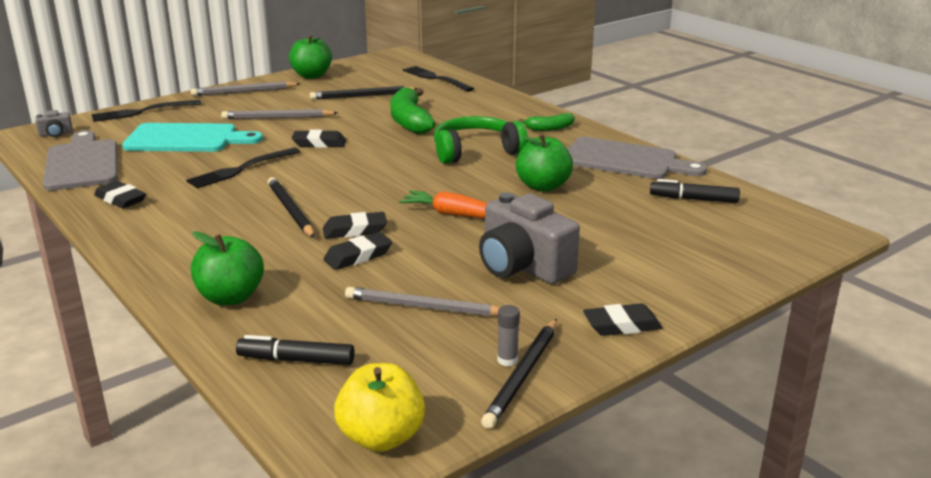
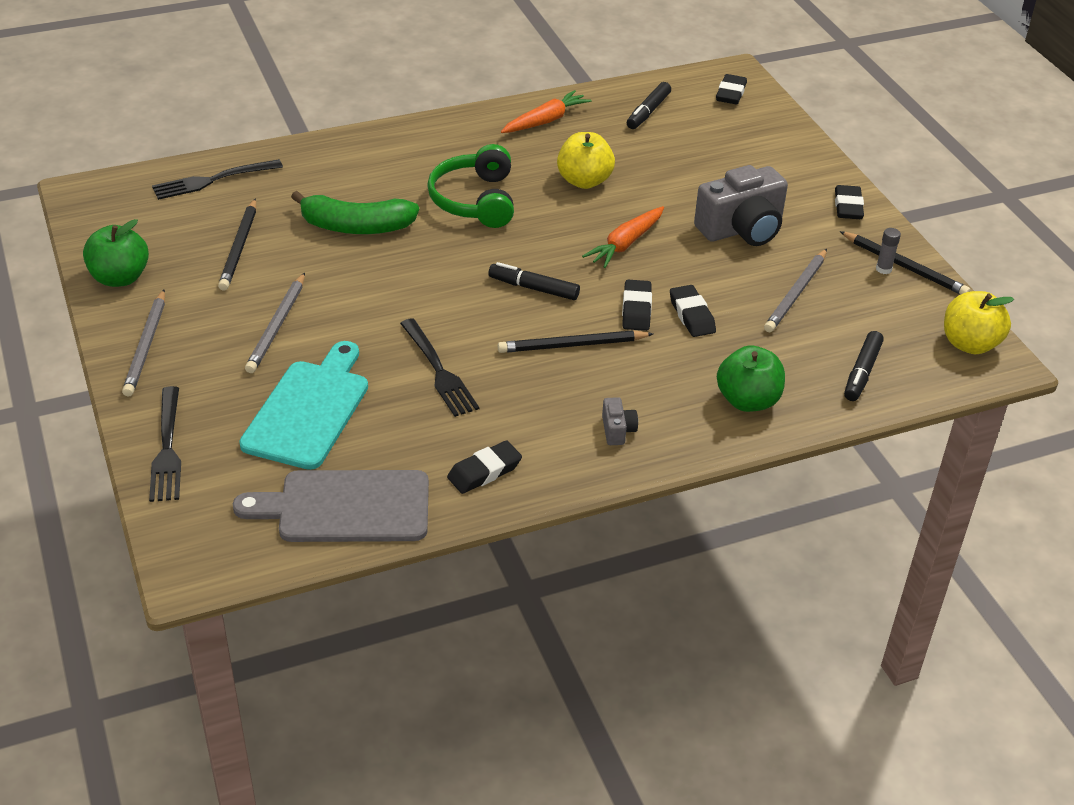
camera: 75 degrees left, 15 degrees up
(56, 134) = (209, 537): grey camera -> grey camera (617, 430)
(319, 143) = (389, 303): black eraser -> black eraser (730, 93)
(364, 187) = (534, 288): none -> black marker
(543, 186) = (584, 181): green apple -> yellow apple
(549, 128) = (436, 141): green banana -> none
(625, 160) = (545, 121): grey cutting board -> orange carrot

